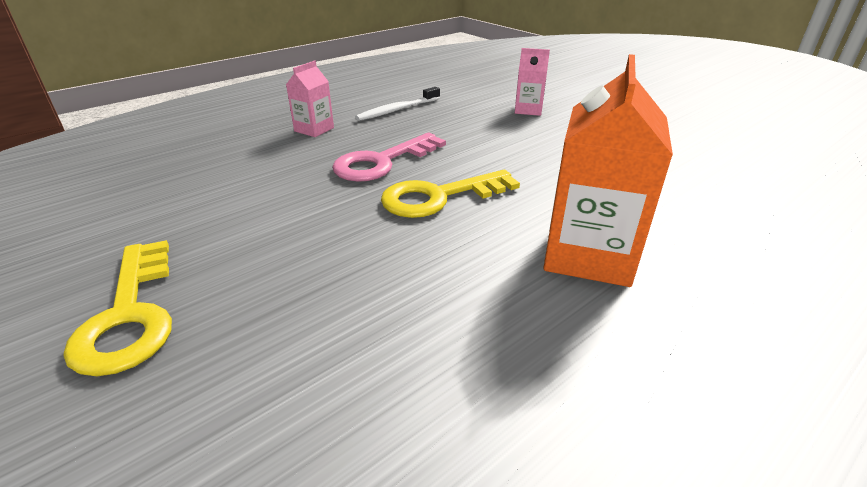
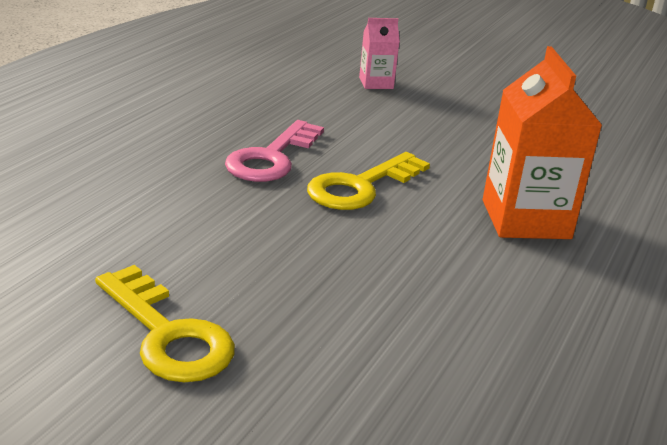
camera: 25 degrees left, 5 degrees down
(314, 129) = (156, 128): pink carton -> none
(397, 110) = (232, 95): white toothbrush -> none

